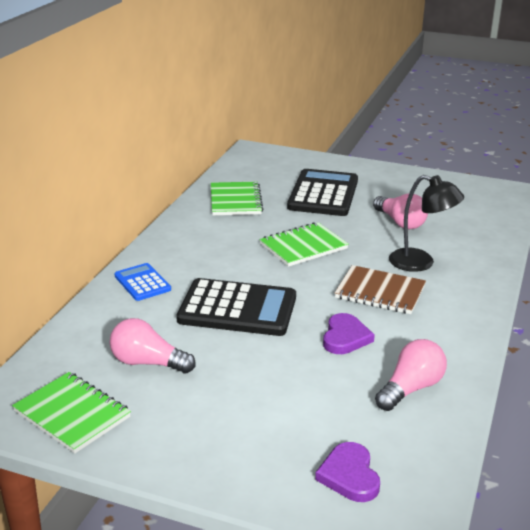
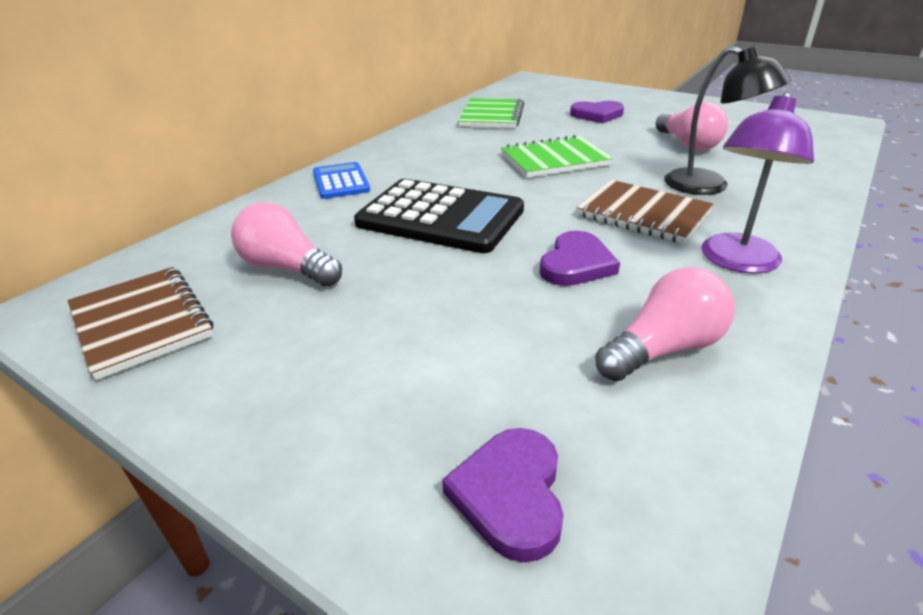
camera: 15 degrees right, 5 degrees up
(72, 414) = (142, 322): green notebook -> brown notebook
(323, 194) = (597, 115): black calculator -> purple heart
(445, 325) = (736, 262): none -> purple lamp

